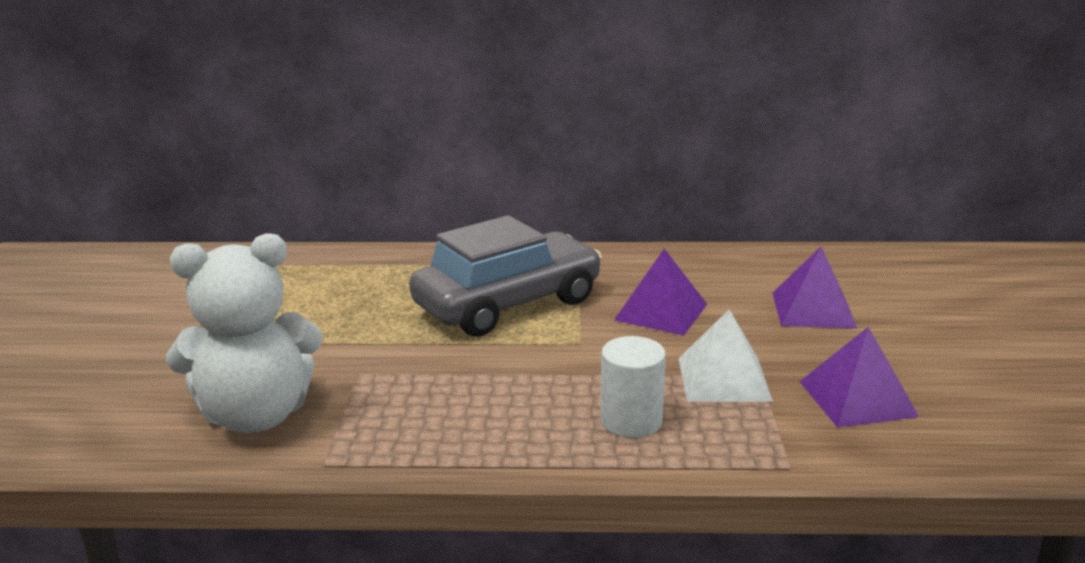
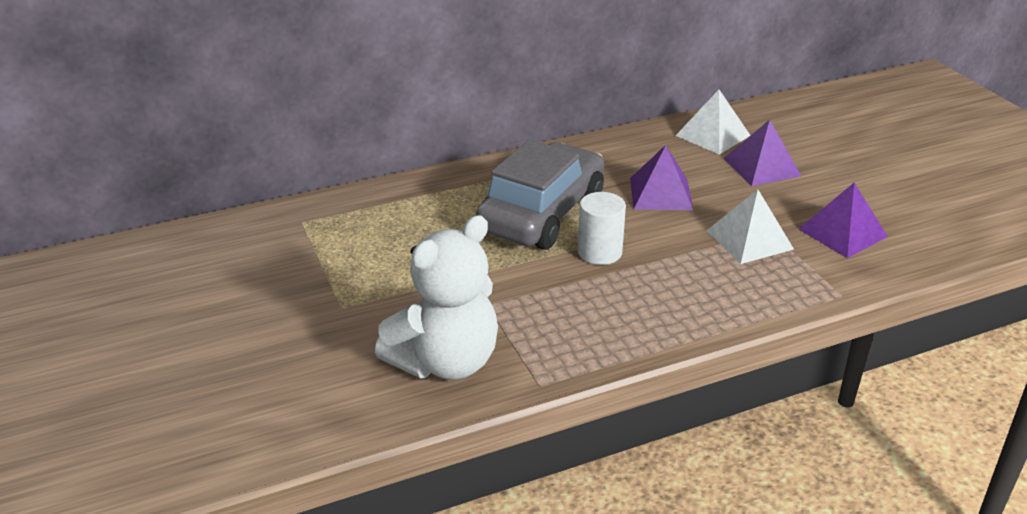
camera: 25 degrees left, 10 degrees up
(631, 421) = (717, 289): white cylinder -> white cylinder (599, 252)
(781, 269) = (713, 135): none -> white pyramid

